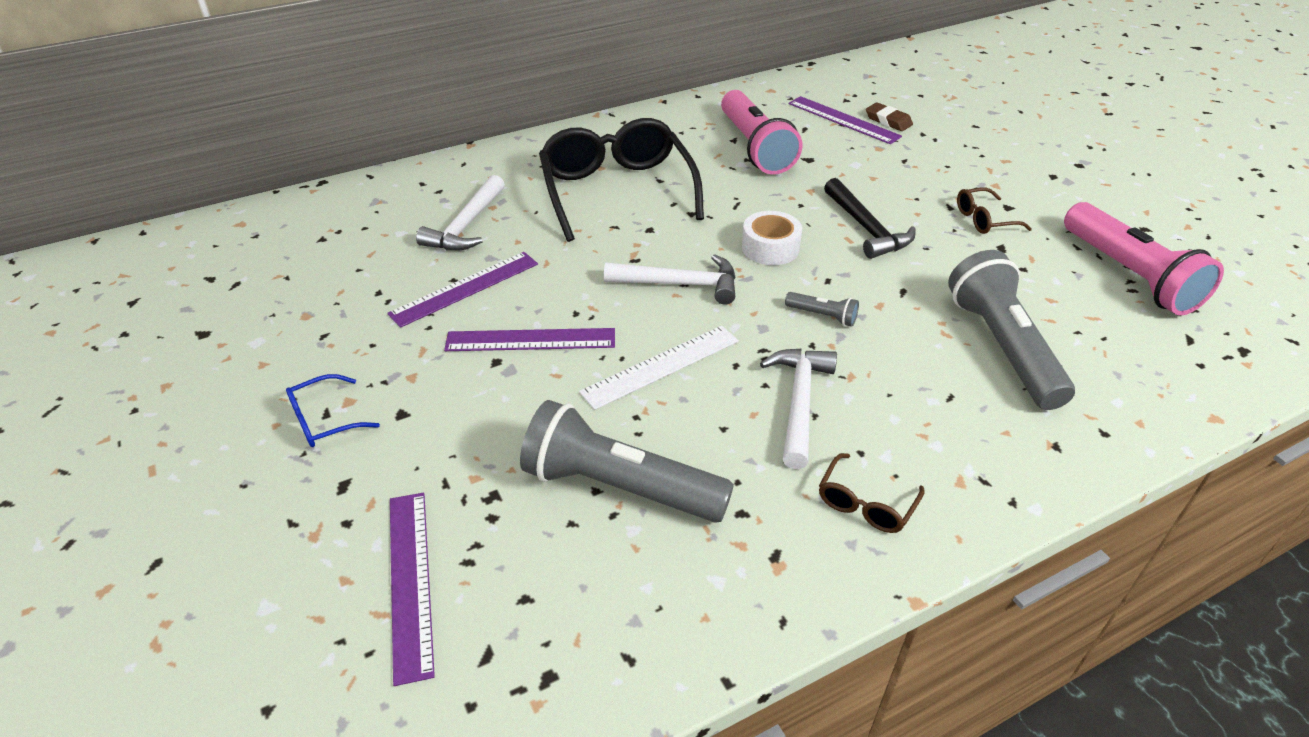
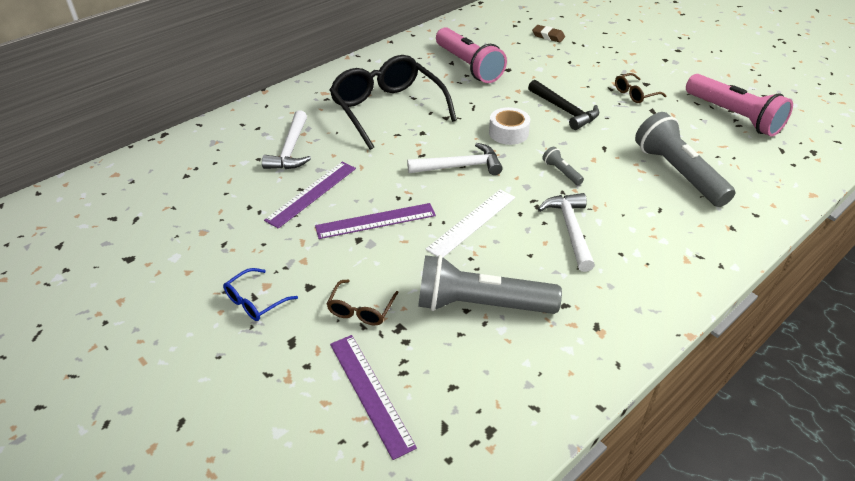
camera: 15 degrees left, 0 degrees up
(822, 316) = (561, 172): grey flashlight -> grey flashlight turned 135 degrees counterclockwise
(843, 120) = (518, 39): purple ruler -> none
(866, 503) = (637, 284): brown glasses -> brown glasses (361, 309)

